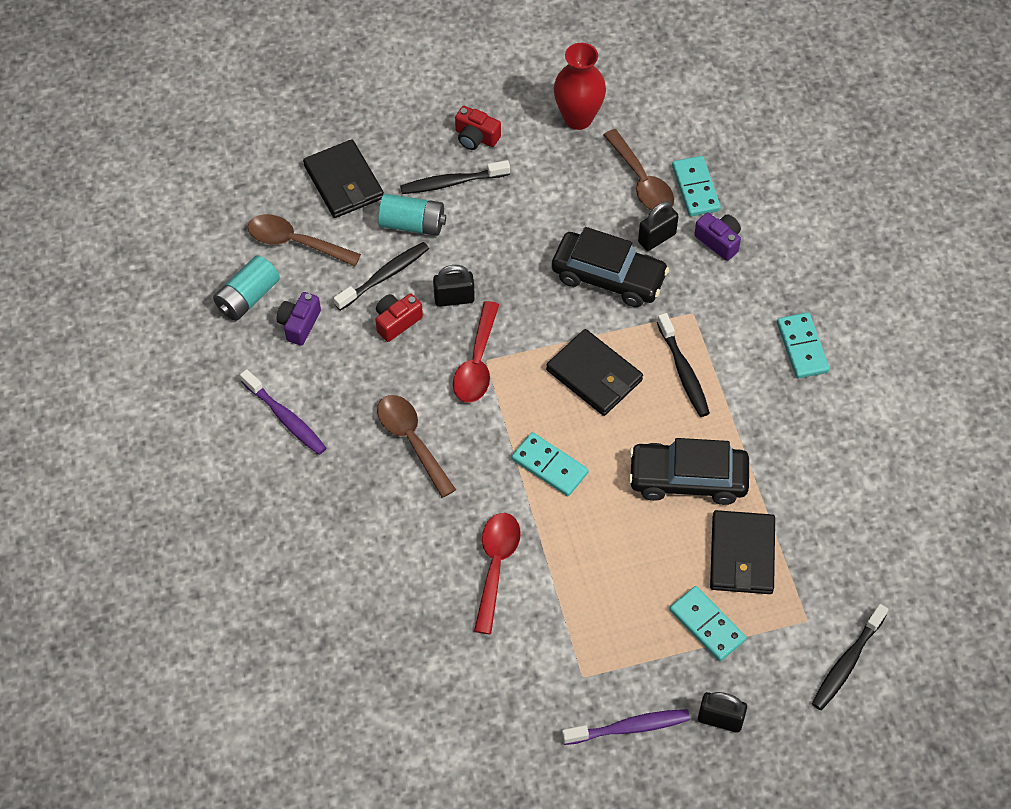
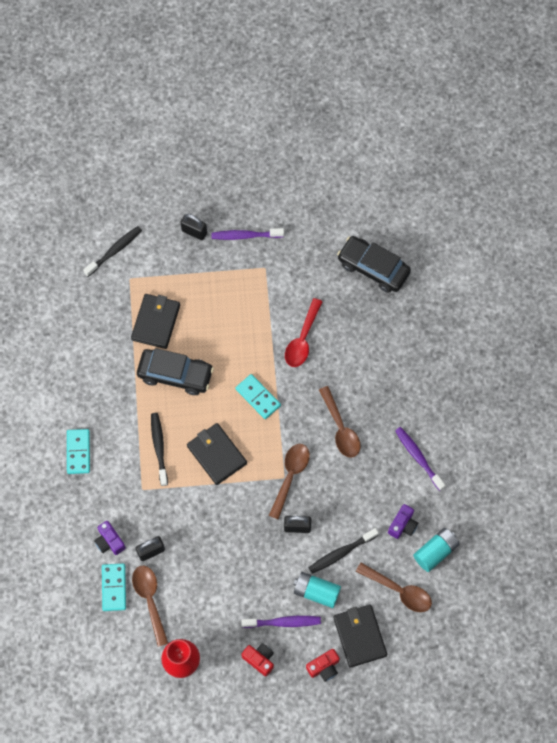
camera: 170 degrees left, 10 degrees up
(396, 321) = (338, 516): red camera -> red camera (324, 667)
(452, 182) = (283, 622): black toothbrush -> purple toothbrush
(477, 363) = (290, 476): red spoon -> brown spoon
(608, 277) = (191, 526): black car -> black car (373, 268)
(707, 625) = (187, 285): turquoise domino -> none

